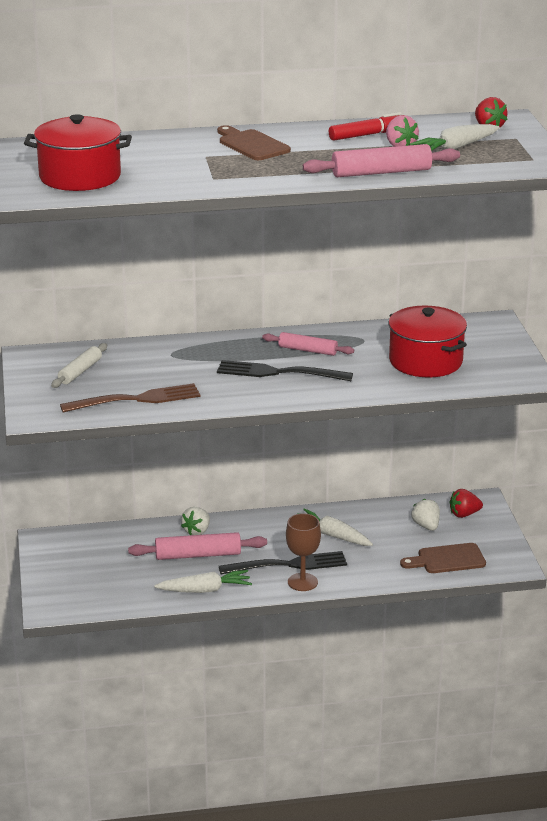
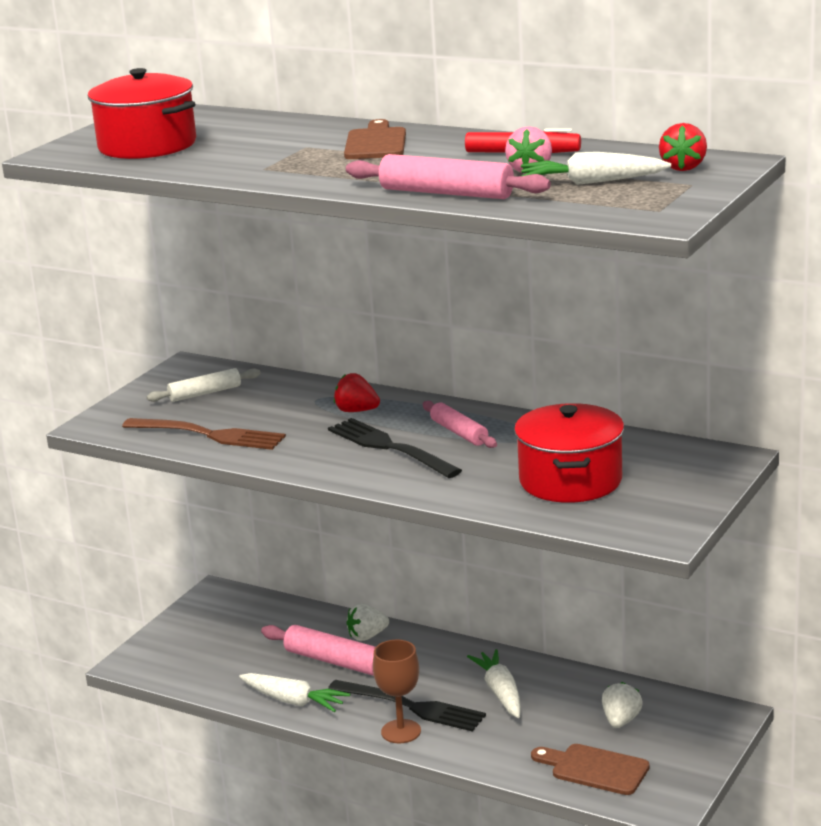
camera: 40 degrees right, 5 degrees down
(464, 514) = (685, 724): red strawberry -> red strawberry (356, 411)

